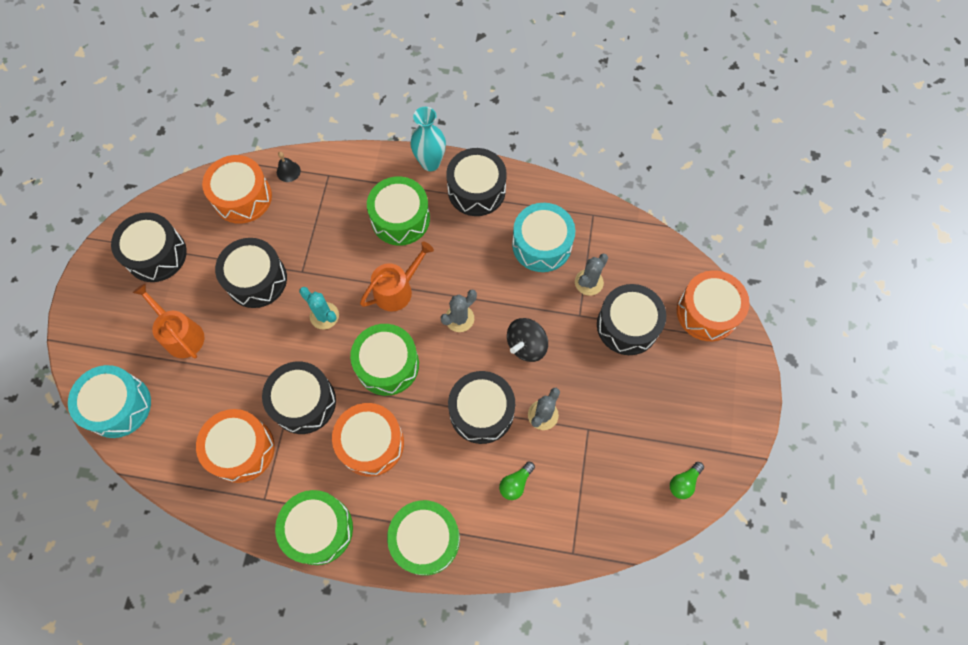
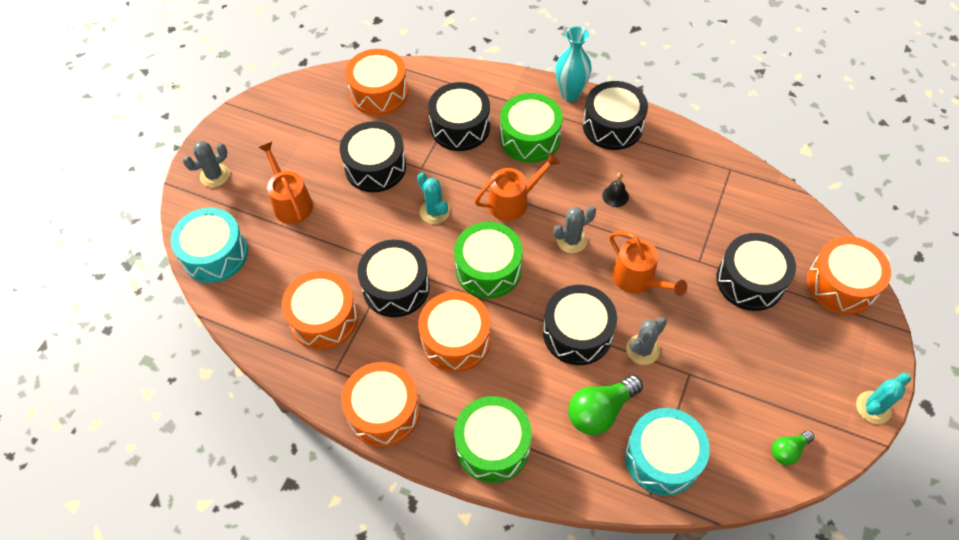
camera: 15 degrees right, 10 degrees down
(156, 254) = (285, 128): black drum -> black drum (460, 127)
(288, 171) = (428, 78): black bell -> black bell (615, 196)
(318, 529) = (383, 411): green drum -> orange drum
(515, 483) = (600, 411): green light bulb -> green light bulb, size x1.75
(526, 345) = (637, 279): black spinning top -> orange watering can
(541, 245) = (671, 187): turquoise drum -> turquoise drum (662, 458)
(589, 282) = (715, 231): grey cactus -> grey cactus (214, 175)
(749, 425) = (873, 407): none -> turquoise cactus

